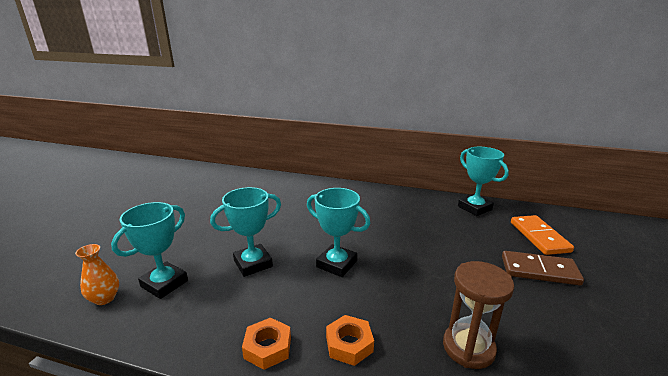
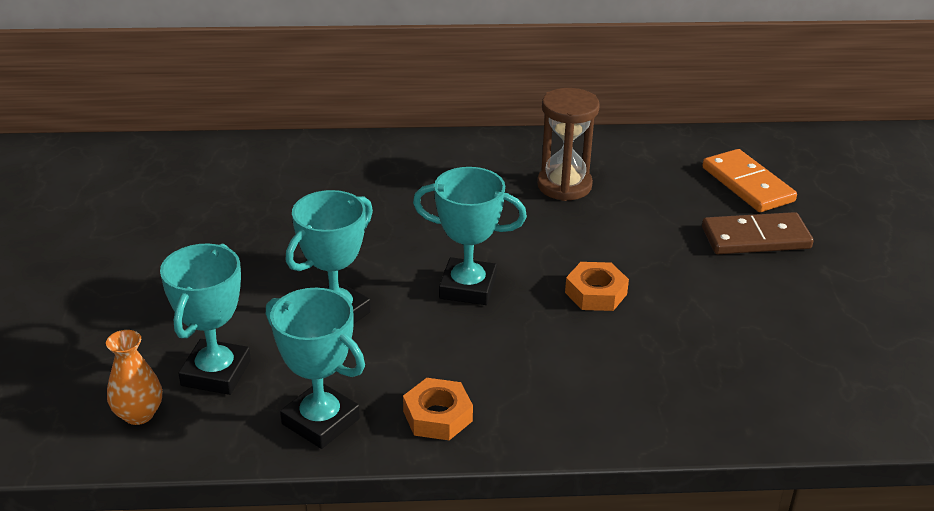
camera: 20 degrees left, 10 degrees up
(349, 344) = (541, 387): orange nut -> orange nut (595, 293)
(468, 348) = (688, 357): brown hourglass -> brown hourglass (564, 186)
(474, 208) = (642, 150): turquoise trophy -> turquoise trophy (321, 421)

